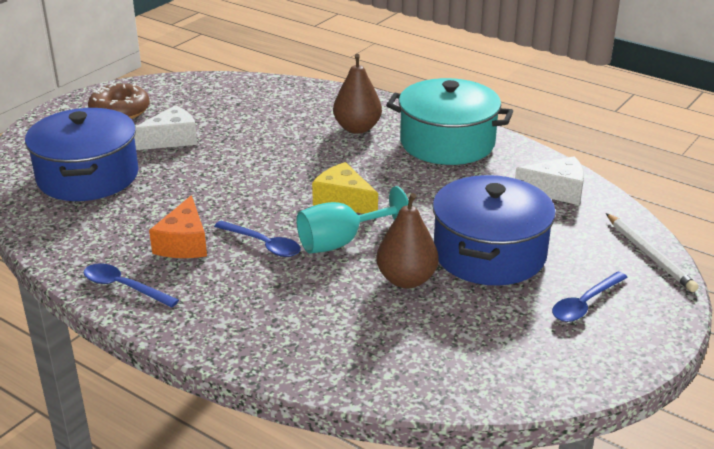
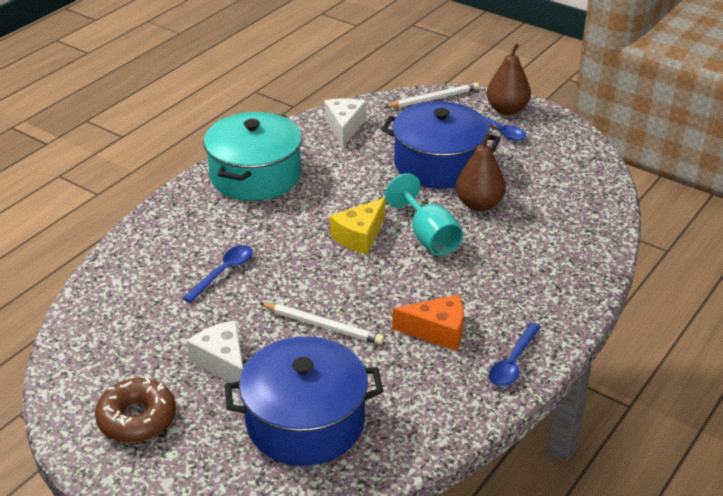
camera: 90 degrees left, 5 degrees up
(206, 182) = (323, 326): none -> white pencil
(263, 244) = (435, 281): blue spoon -> blue spoon (223, 272)
(357, 128) = (217, 228): brown pear -> brown pear (507, 110)

